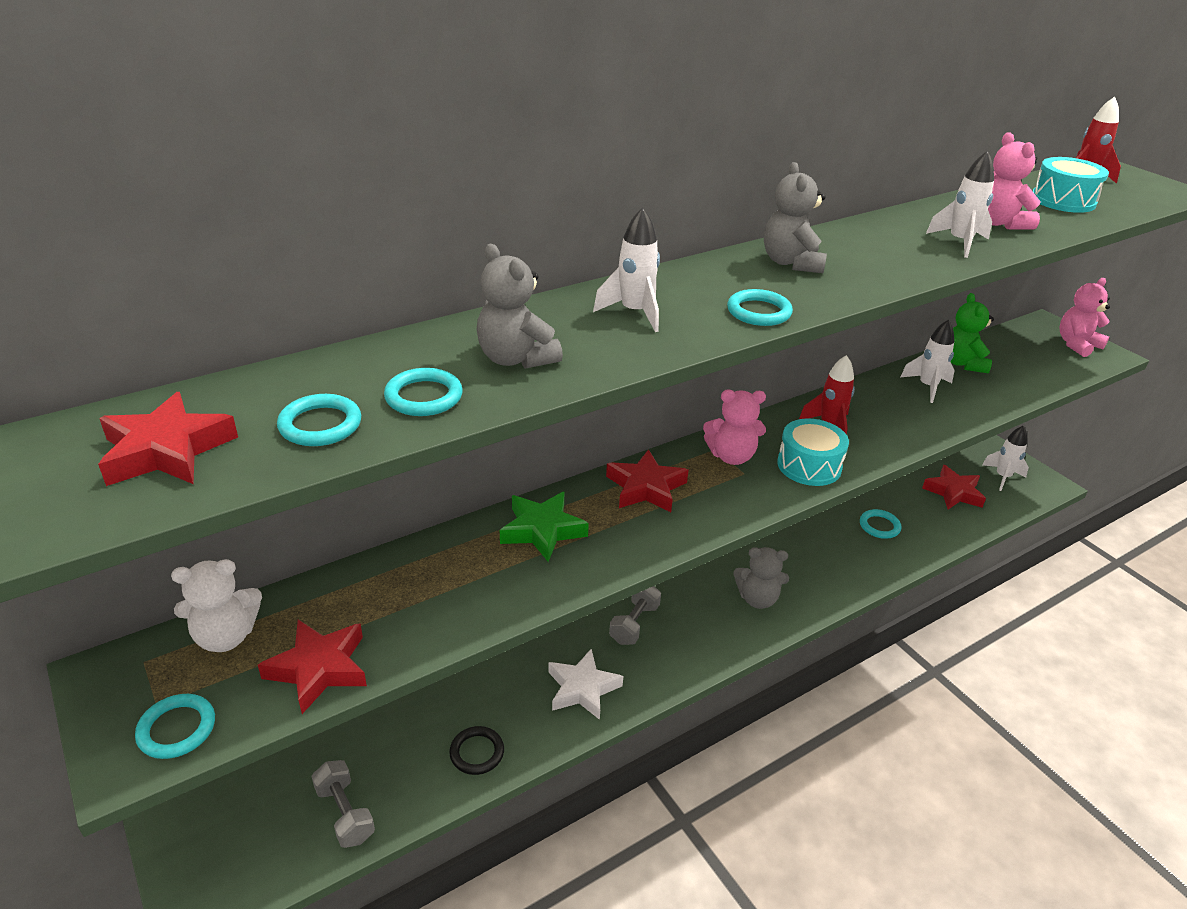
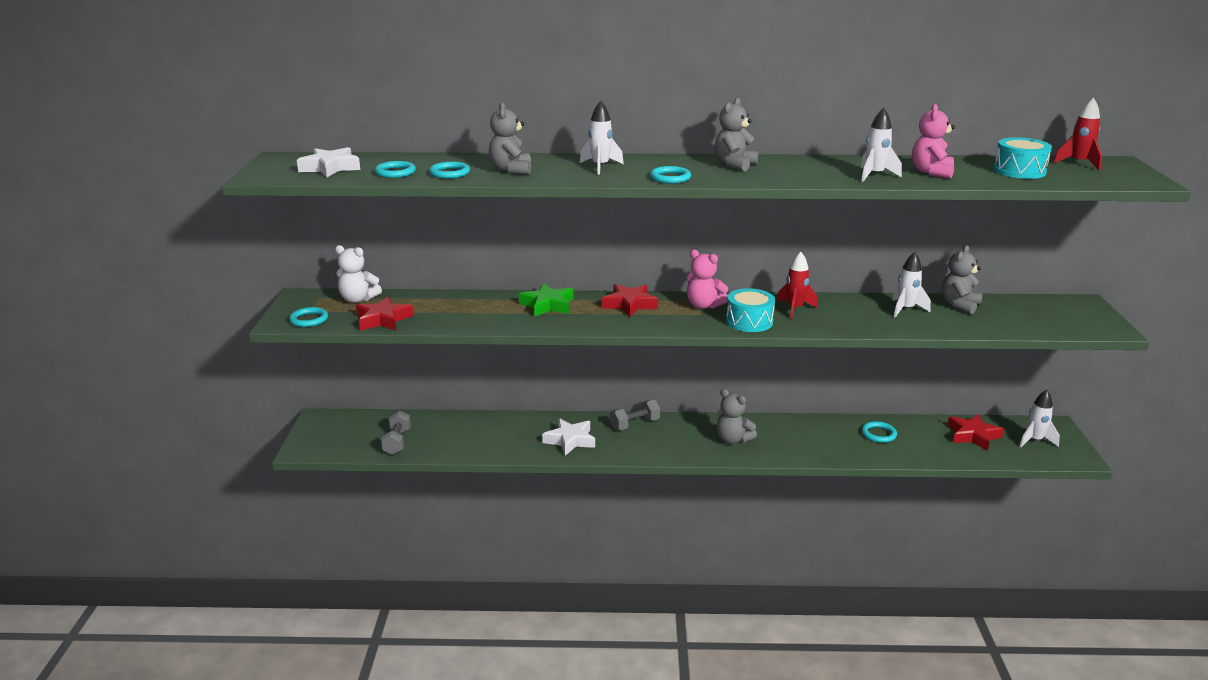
camera: 35 degrees right, 10 degrees down
(166, 450) = (330, 168): red star -> white star
(477, 752) = (483, 444): black ring -> none
(962, 363) = (959, 305): green teddy bear -> grey teddy bear
(1077, 345) = (1090, 318): pink teddy bear -> none

